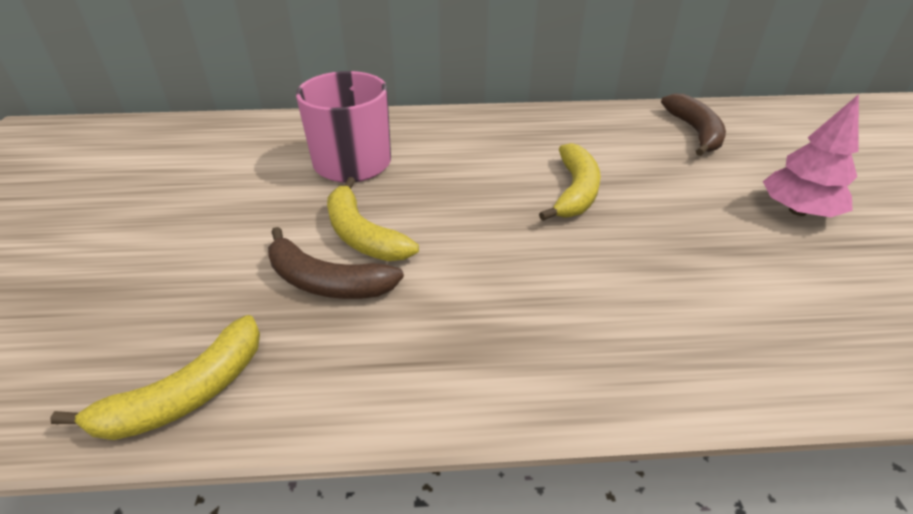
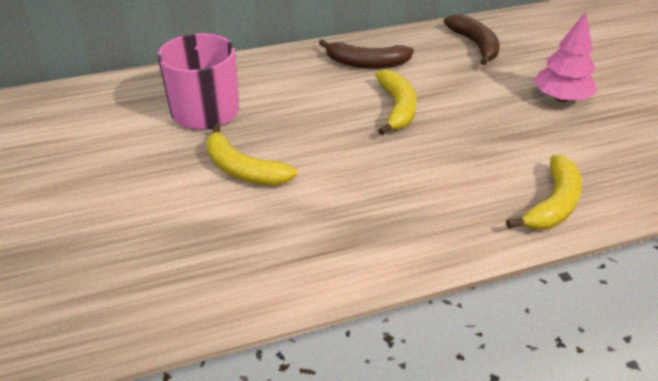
camera: 15 degrees left, 0 degrees up
(187, 394) = (166, 305): yellow banana -> yellow banana (553, 204)
(326, 282) = (232, 209): brown banana -> brown banana (366, 63)

